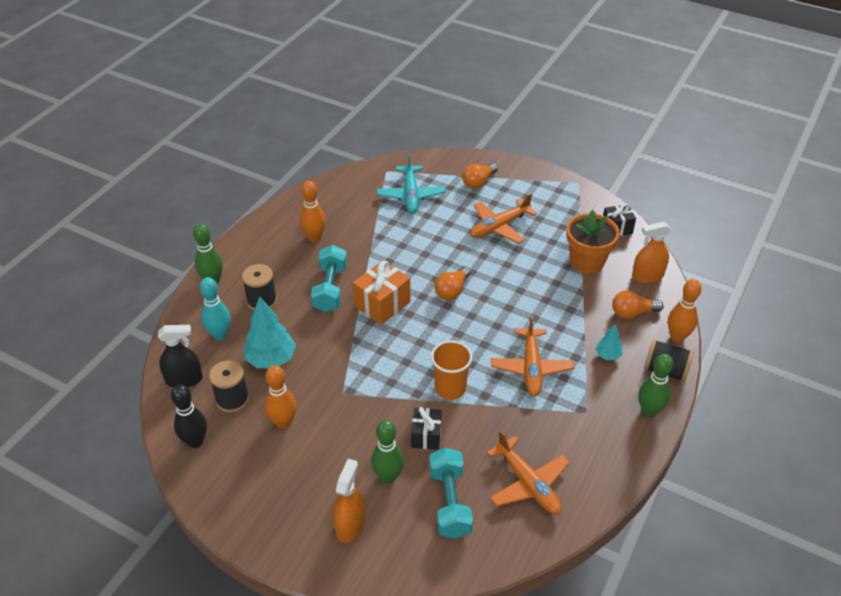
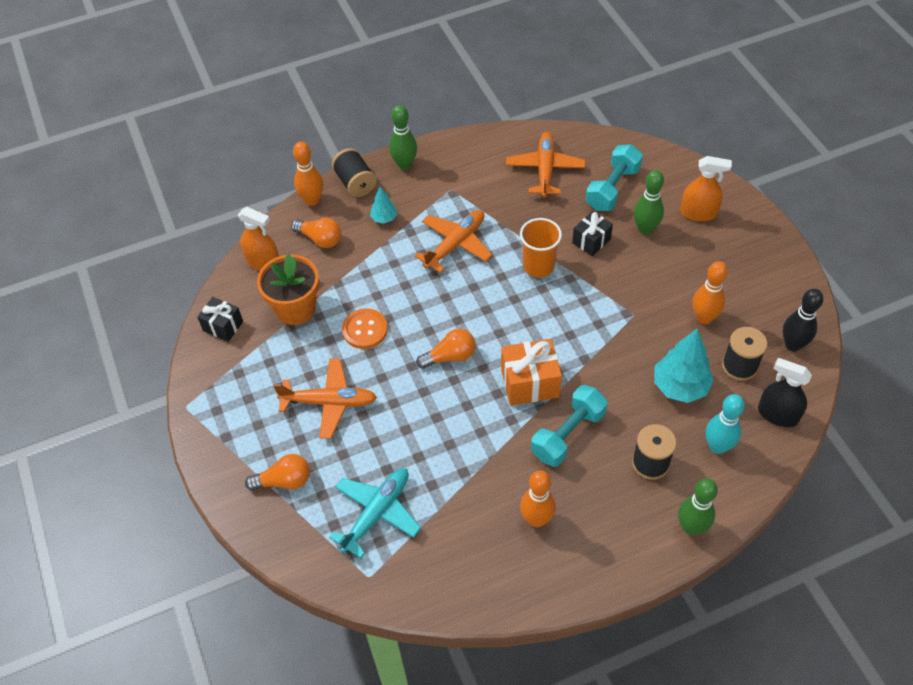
camera: 140 degrees left, 10 degrees up
(350, 525) = (698, 213): orange spray bottle -> orange spray bottle turned 135 degrees counterclockwise
(526, 275) = (365, 330): none -> orange button

